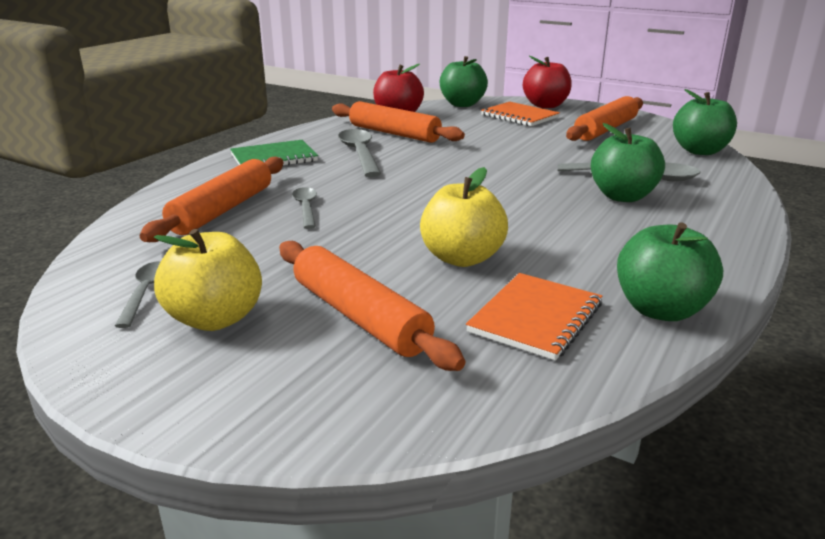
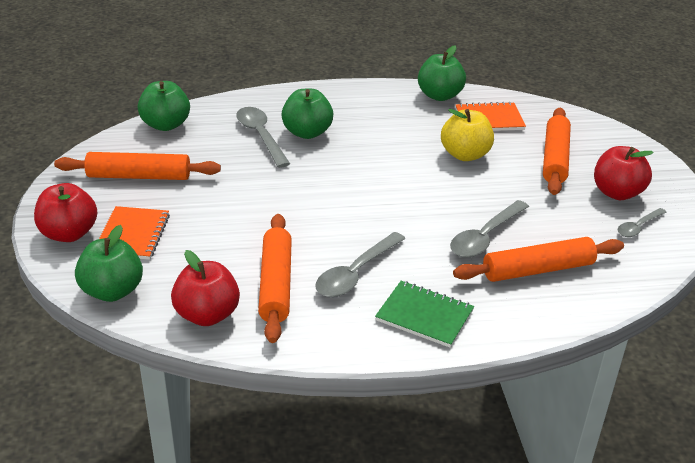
camera: 130 degrees left, 10 degrees up
(215, 319) = (617, 193): yellow apple -> red apple
(306, 208) = (485, 237): grey spoon -> grey spoon, size x1.66

